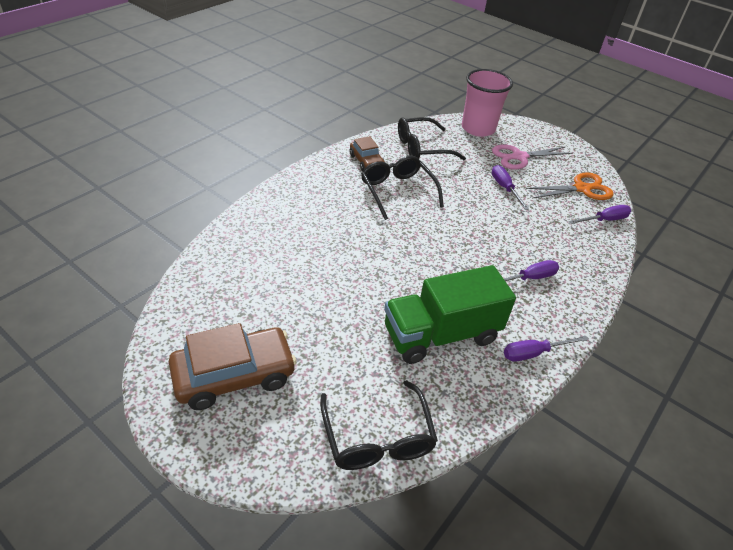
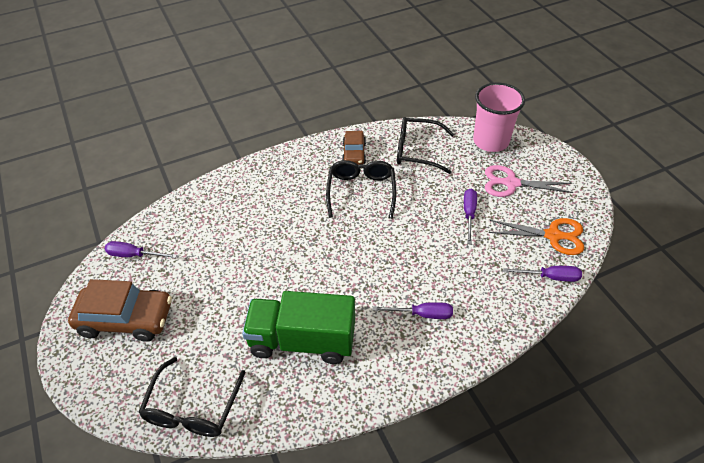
camera: 30 degrees right, 5 degrees up
(533, 353) = (371, 386): purple screwdriver -> purple screwdriver (134, 255)

